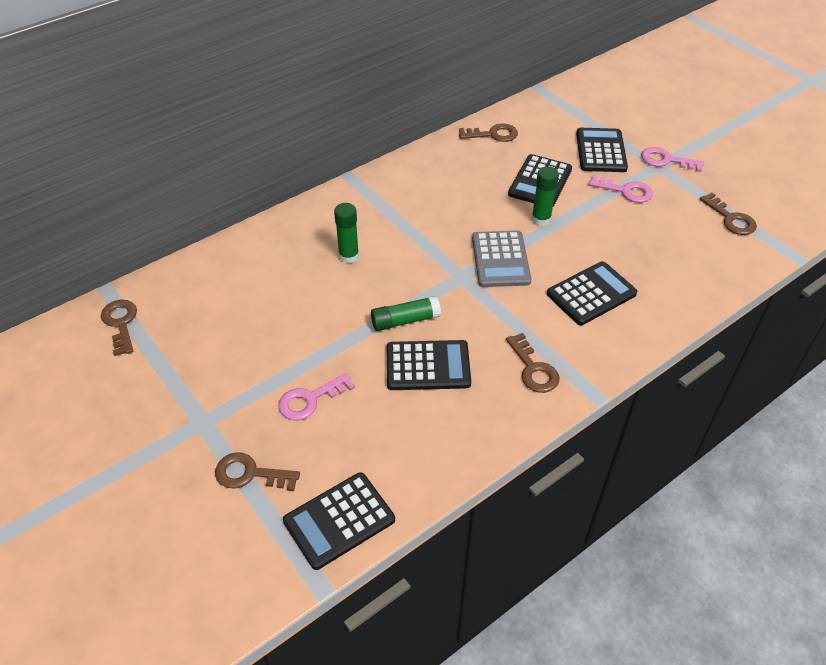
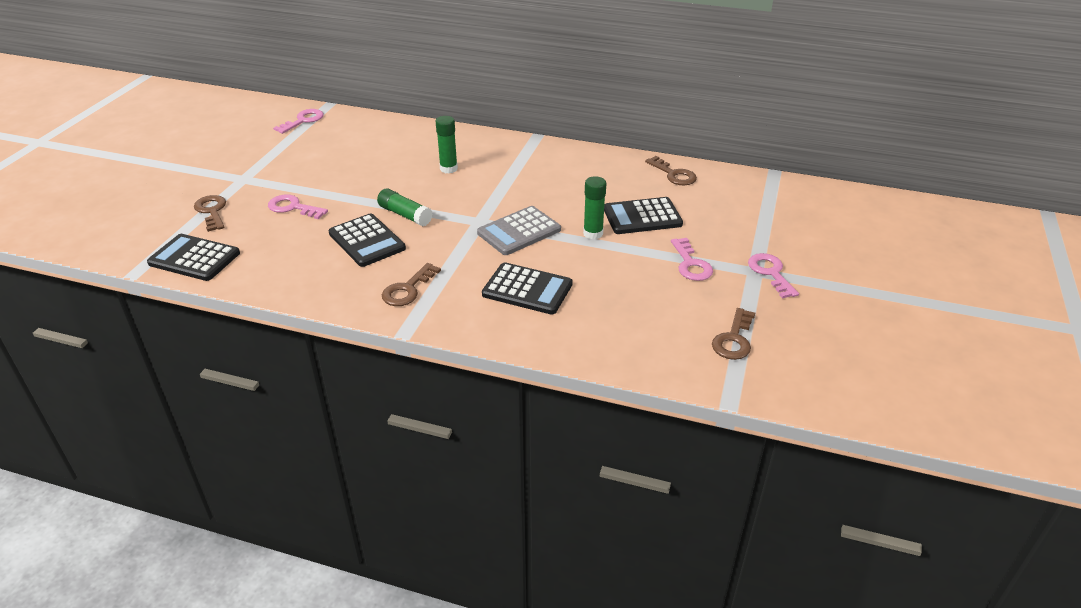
camera: 55 degrees right, 10 degrees down
(121, 323) = (303, 121): brown key -> pink key
(601, 151) = (730, 233): black calculator -> none

